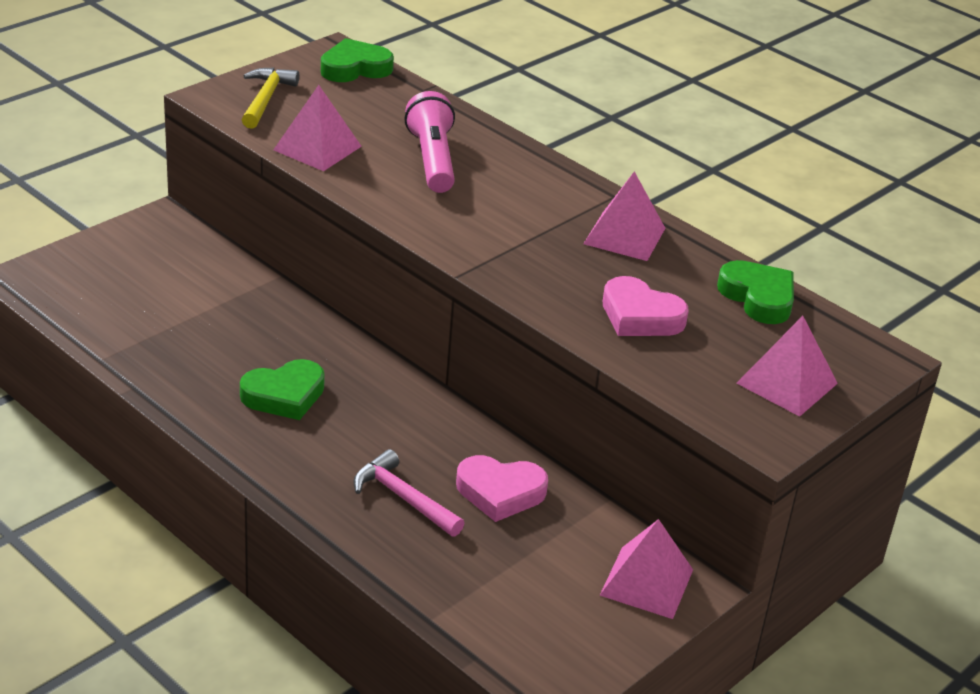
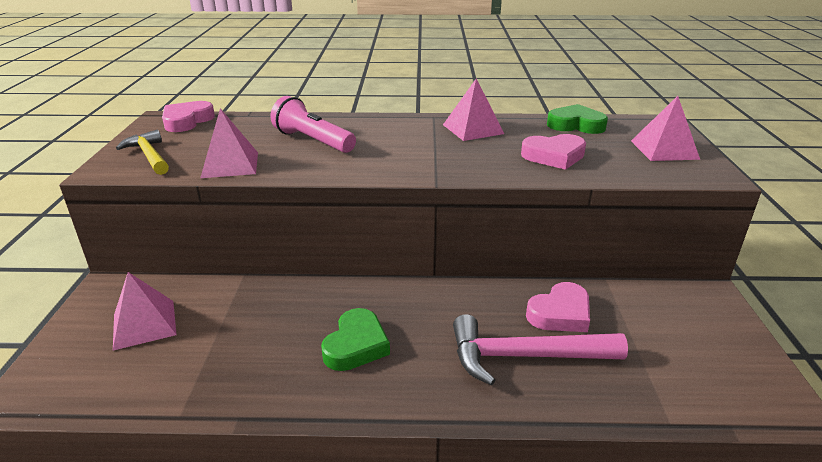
camera: 40 degrees left, 5 degrees down
(355, 68) = (187, 121): green heart -> pink heart
(403, 498) = (525, 356): pink hammer -> pink hammer, size x1.55
(647, 582) = (696, 308): pink pyramid -> pink pyramid (144, 324)

